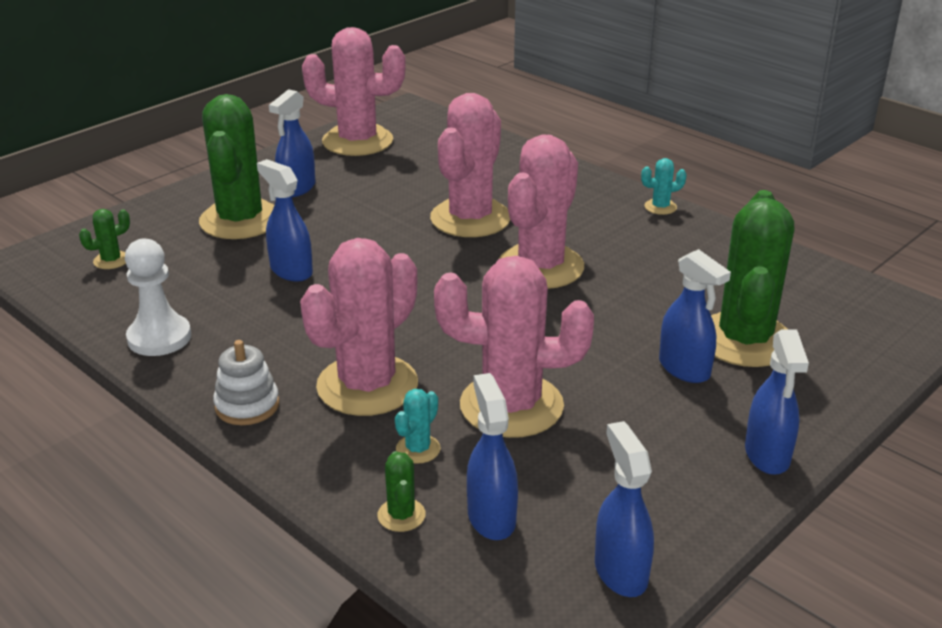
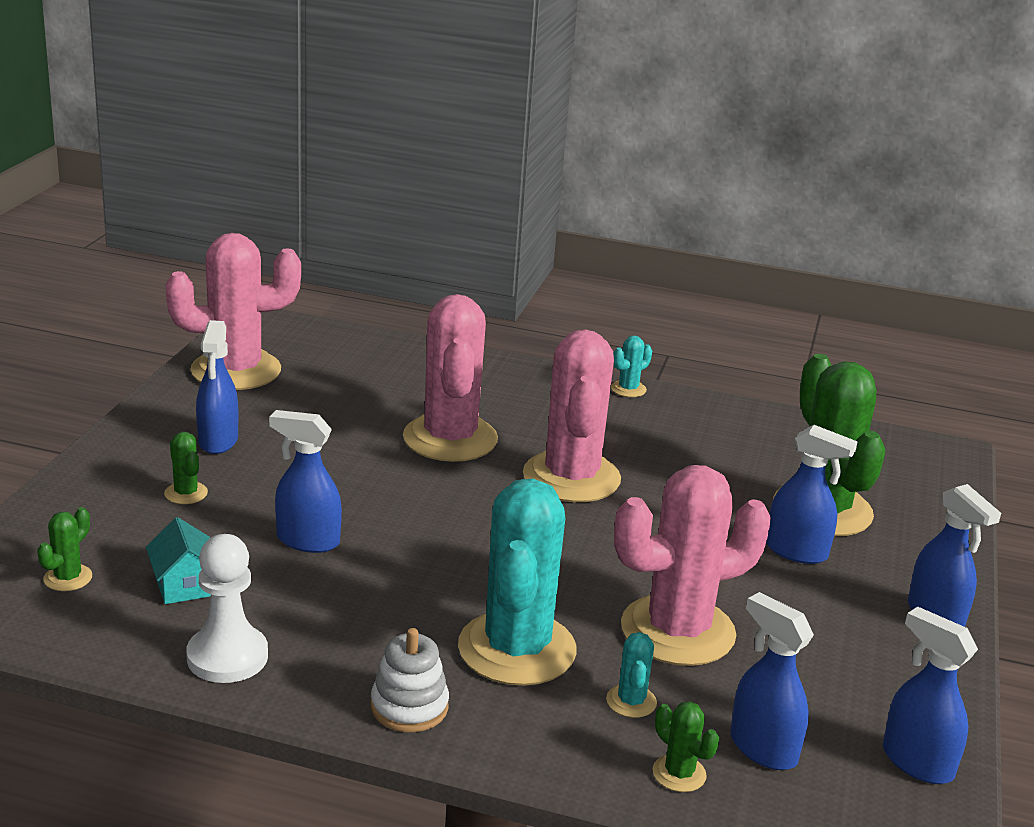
camera: 30 degrees left, 5 degrees down
(179, 282) = (185, 585): none -> turquoise house
(240, 220) = (186, 493): green cactus -> green cactus, size x0.41
(367, 385) = (517, 649): pink cactus -> turquoise cactus

